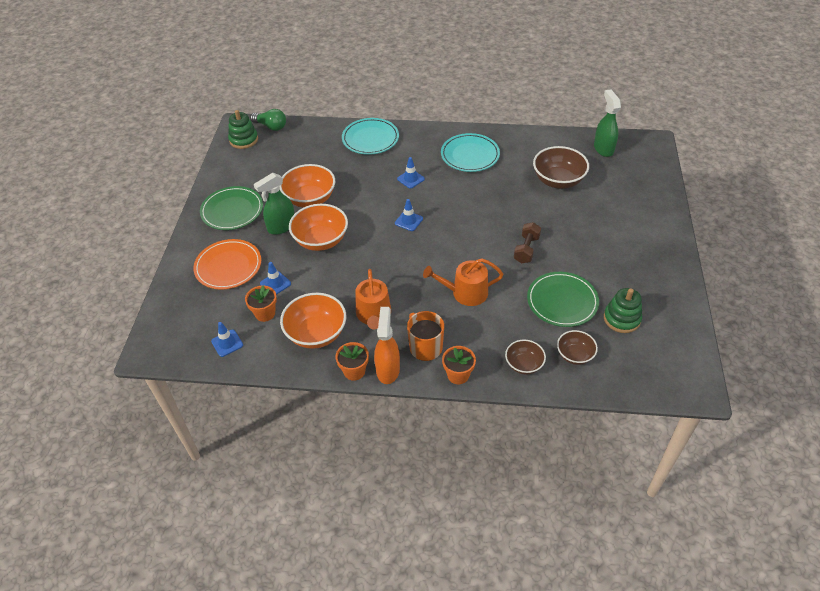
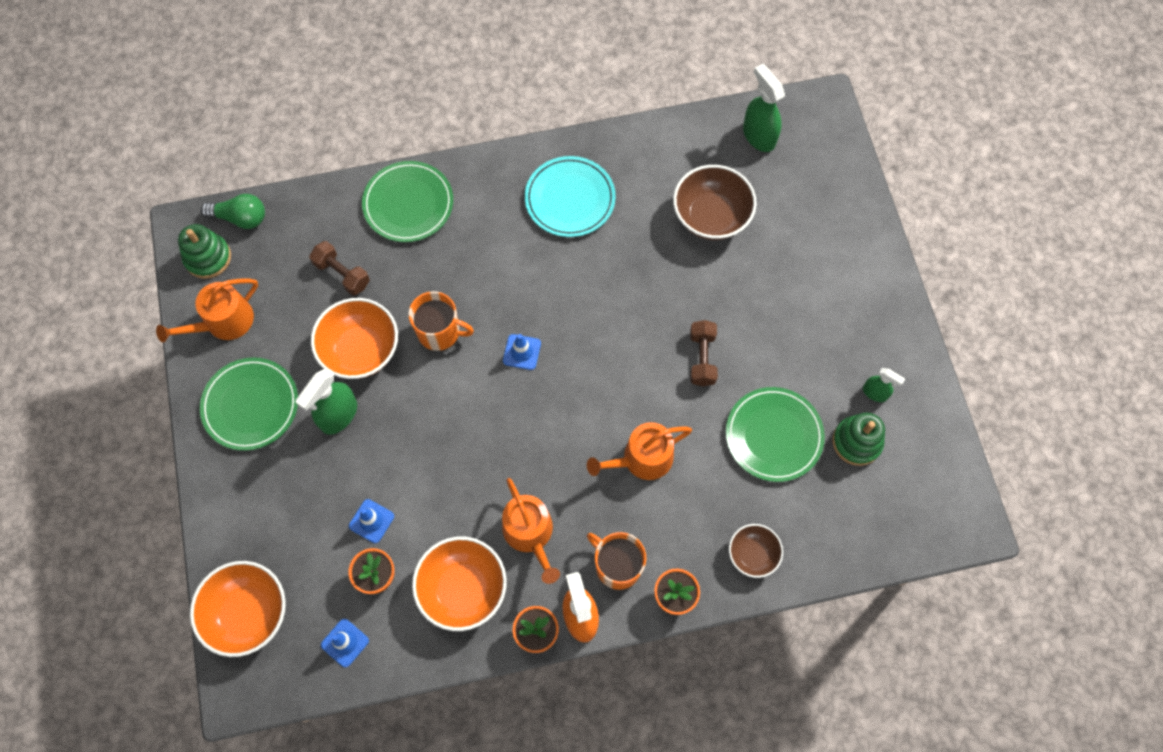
camera: 20 degrees left, 20 degrees up
(228, 266) = (289, 511): orange plate -> none
(237, 169) = (223, 322): none -> orange watering can
(316, 162) = (342, 274): none -> brown dumbbell
(321, 240) = (407, 424): orange bowl -> orange bowl (248, 613)
(362, 200) = (440, 332): none -> orange mug
(370, 139) = (408, 204): turquoise plate -> green plate
(410, 179) = (497, 270): blue traffic cone -> none
(574, 355) = (812, 519): brown bowl -> none
(643, 294) = (875, 393): none -> green spray bottle

